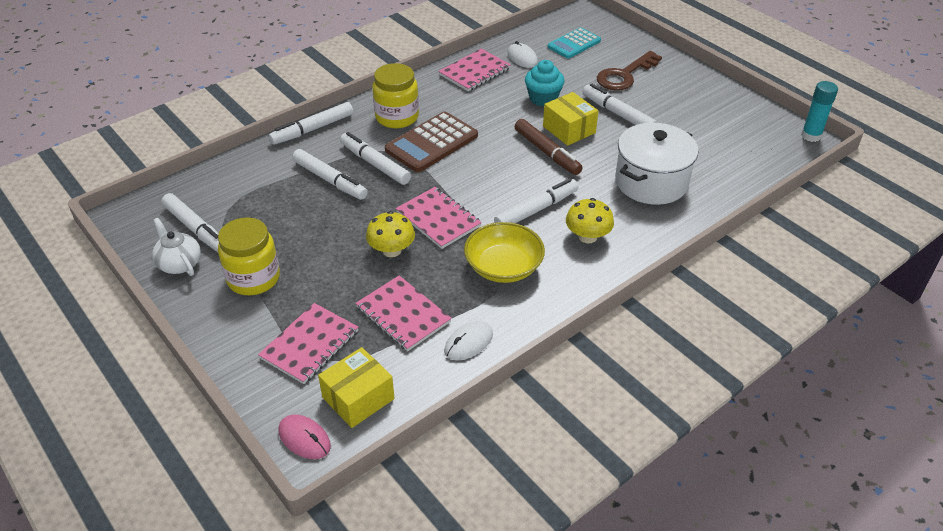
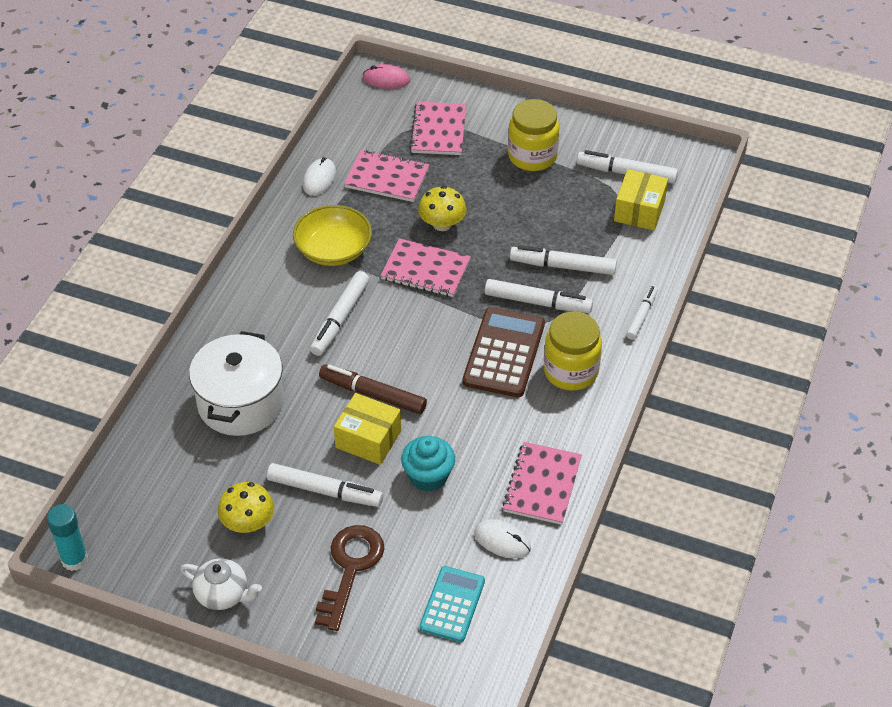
camera: 150 degrees right, 5 degrees up
(179, 263) = (604, 143): white teapot -> white teapot (223, 594)
(312, 129) = (642, 316): white marker -> white marker, size x0.65
(358, 398) = (371, 113): yellow box -> yellow box (639, 211)
(587, 236) = (274, 310): yellow mushroom -> yellow mushroom (248, 523)

